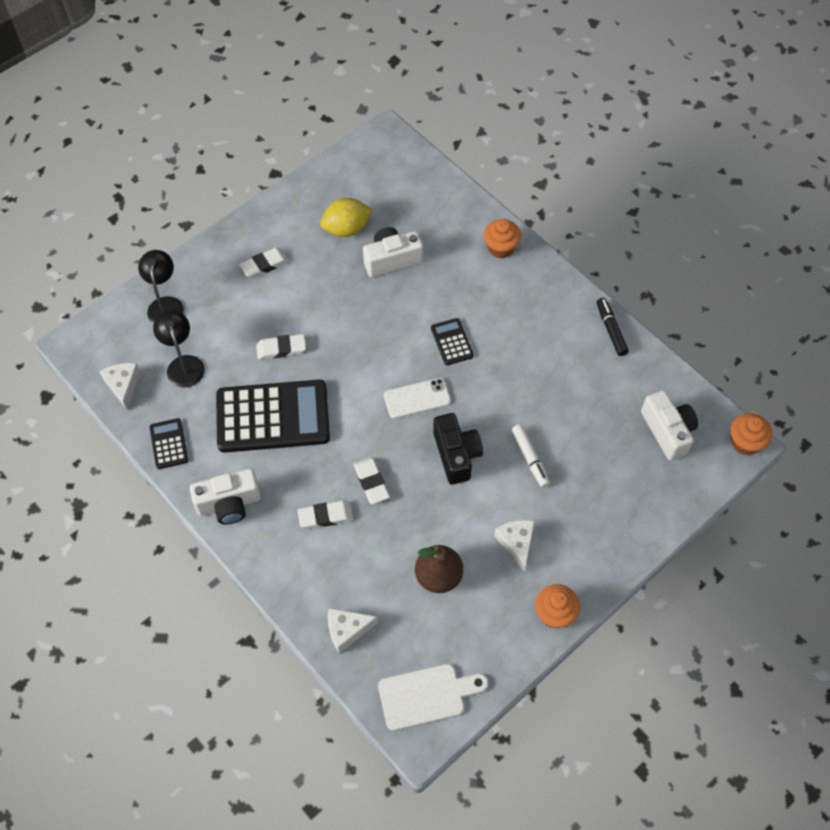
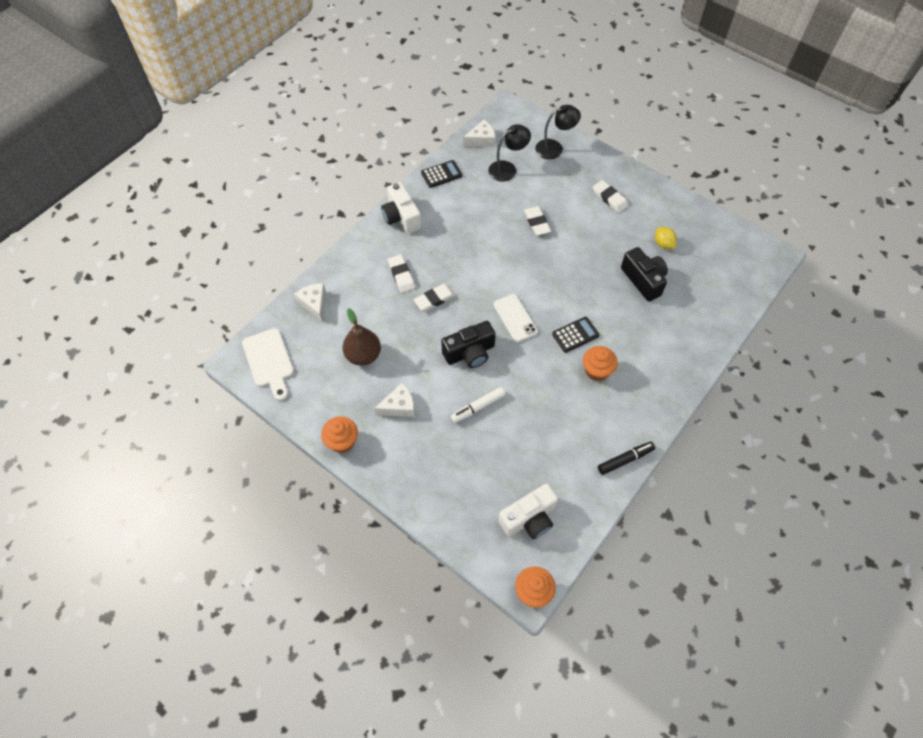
camera: 80 degrees right, 0 degrees up
(273, 417) = (476, 228): black calculator -> none
(346, 229) = (663, 244): yellow lemon -> yellow lemon, size x0.63
(392, 260) = (643, 280): white camera -> black camera
(501, 248) = (685, 359): orange cupcake -> orange cupcake (597, 370)

